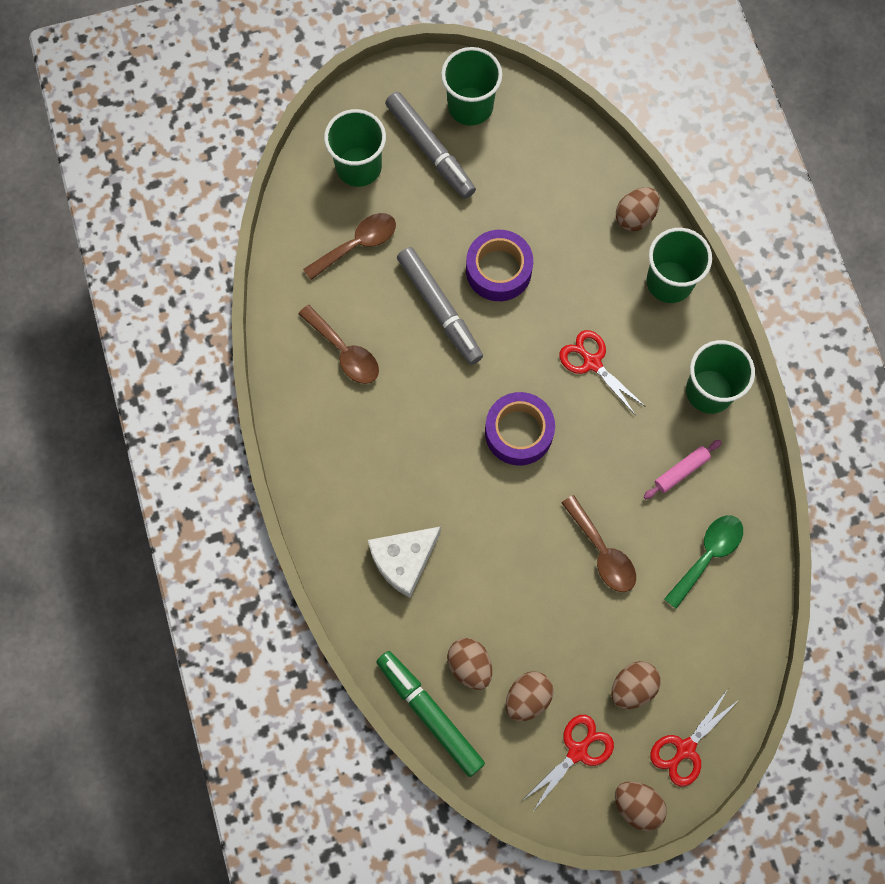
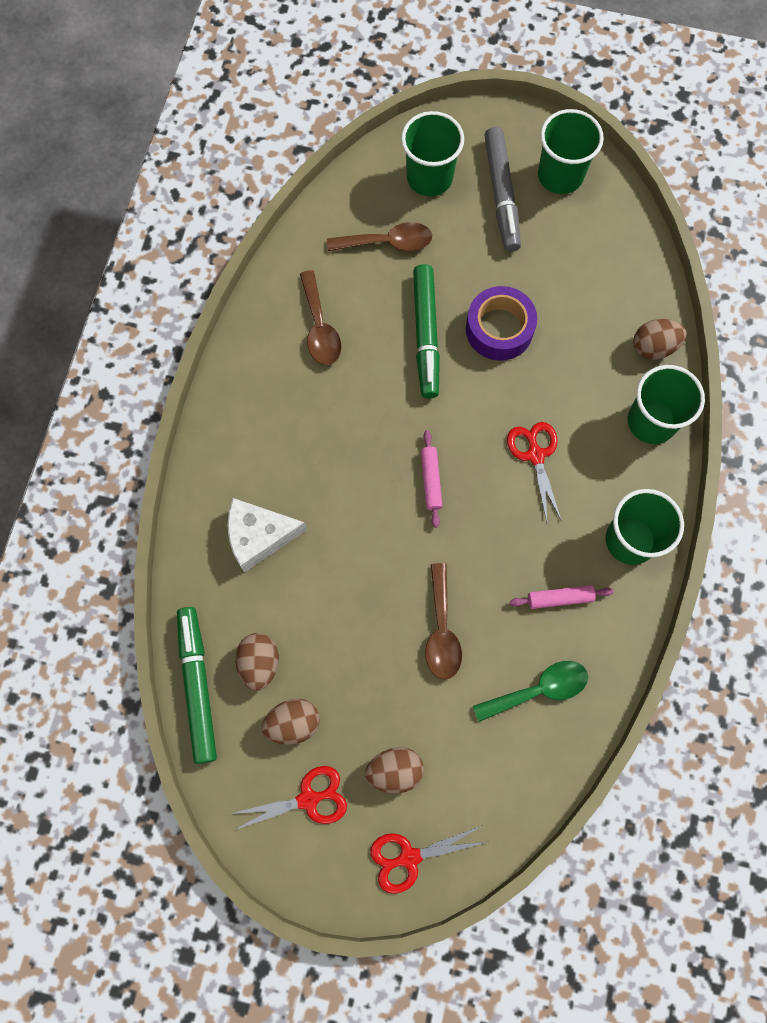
camera: 30 degrees right, 0 degrees up
(439, 309) = (426, 335): grey marker -> green marker
(519, 432) = (430, 480): purple tape -> pink rolling pin
(637, 805) = (332, 883): brown egg -> none

